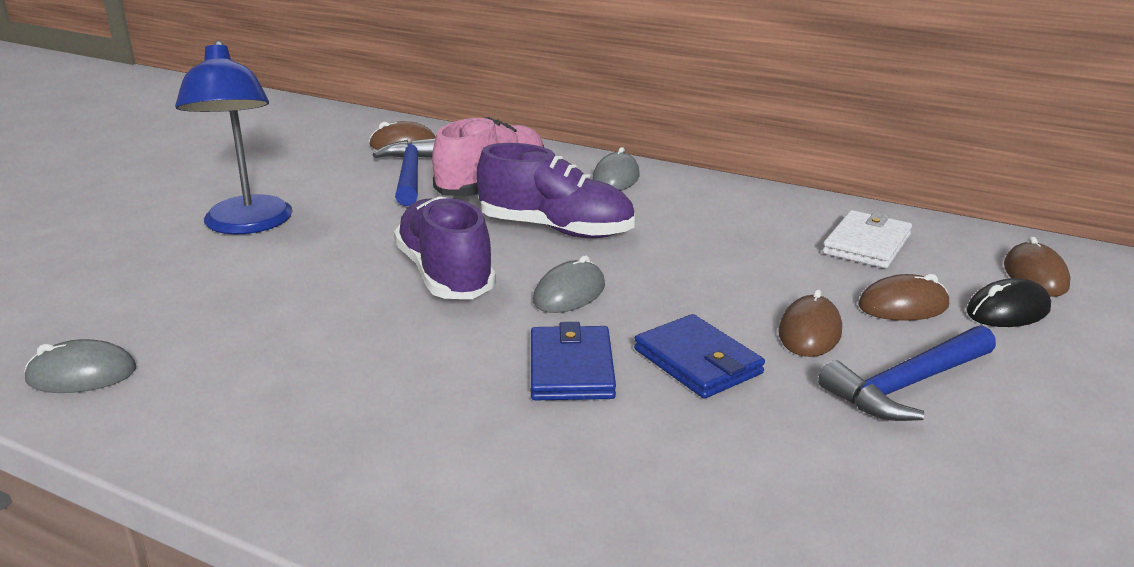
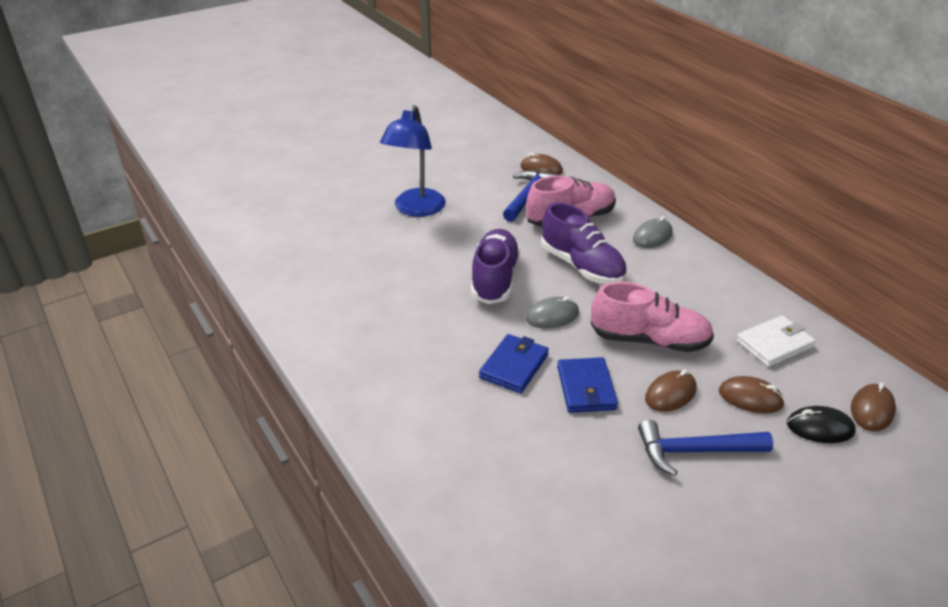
camera: 30 degrees right, 10 degrees up
(82, 375) = (289, 283): grey mouse -> none
(722, 283) = (649, 340): none -> pink shoe

